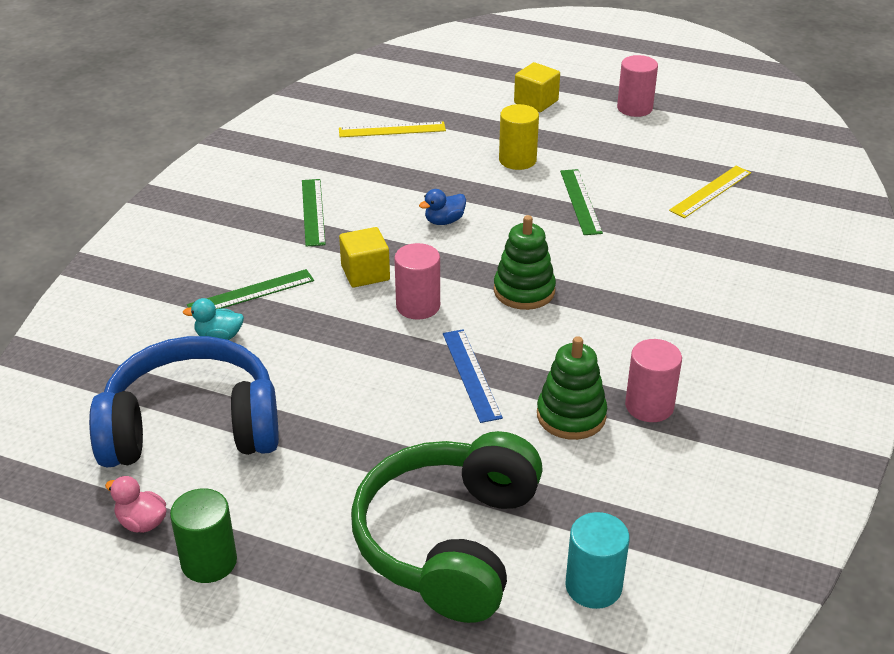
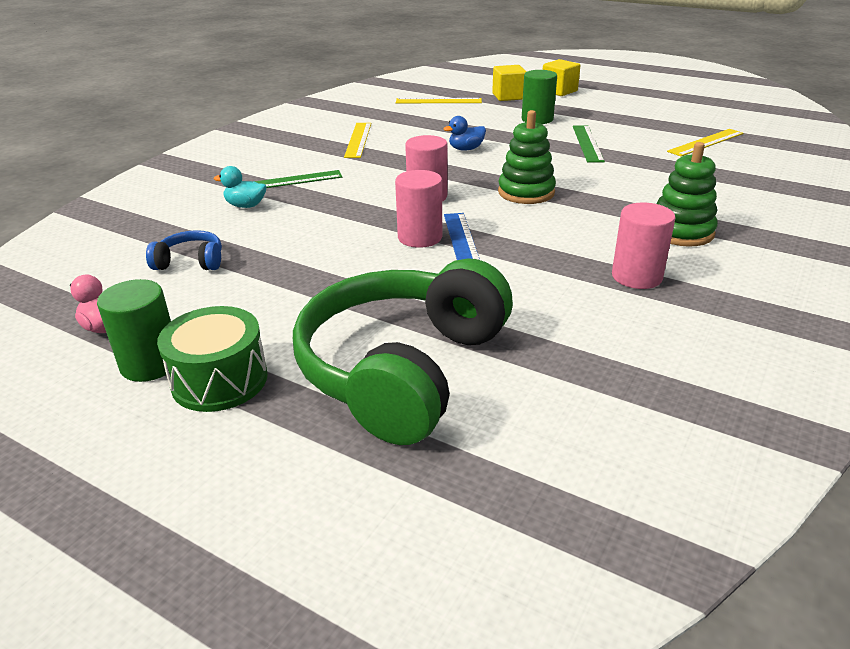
camera: 10 degrees right, 5 degrees down
(192, 427) = (190, 262): blue headphones -> blue headphones, size x0.41
(283, 572) = (219, 380): none -> green drum
(313, 212) = (358, 140): green ruler -> yellow ruler
(365, 273) = (388, 175): yellow cube -> yellow cube (508, 96)
(517, 160) = (537, 119): yellow cylinder -> green cylinder
(571, 416) = (554, 278): green stacking toy -> green stacking toy (681, 232)
(593, 586) = (555, 425): turquoise cylinder -> none
(634, 108) = (641, 97): pink cylinder -> pink cylinder (420, 237)

